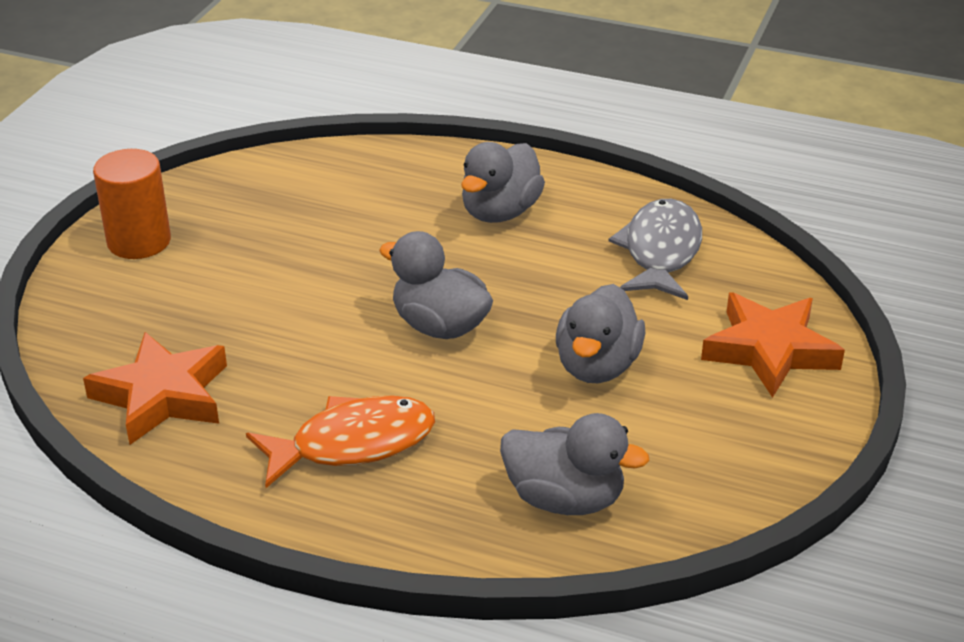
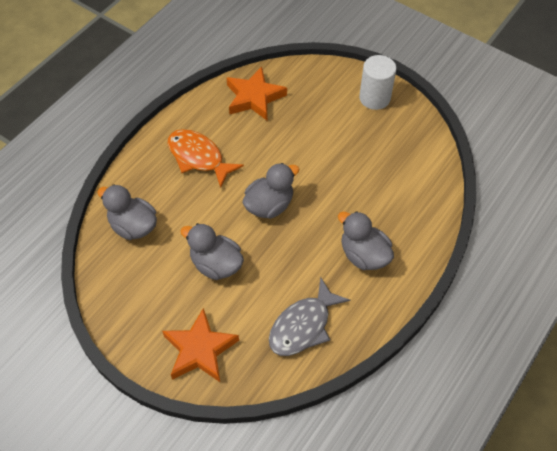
camera: 105 degrees right, 20 degrees up
(139, 241) = (374, 98): orange cylinder -> white cylinder
(353, 444) = (198, 157): orange fish -> orange fish turned 135 degrees clockwise
(565, 499) = (133, 226): grey duck -> grey duck turned 90 degrees clockwise
(660, 252) = (303, 325): grey fish -> grey fish turned 105 degrees clockwise

